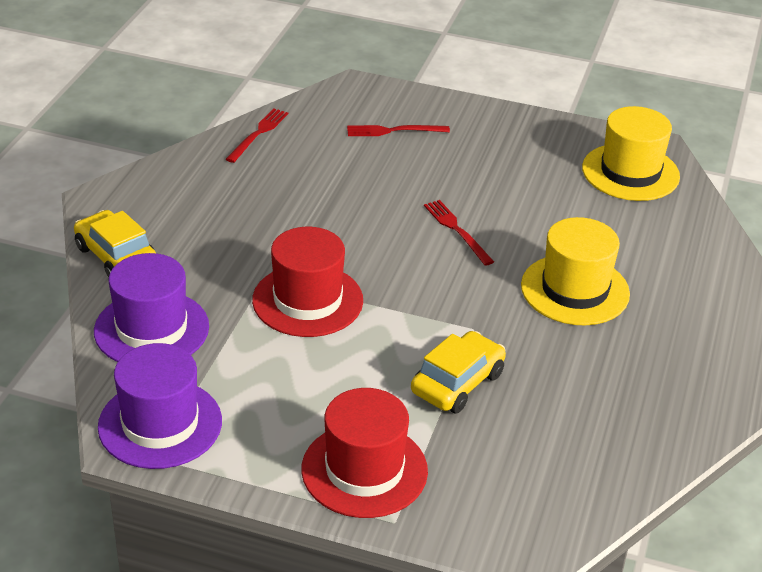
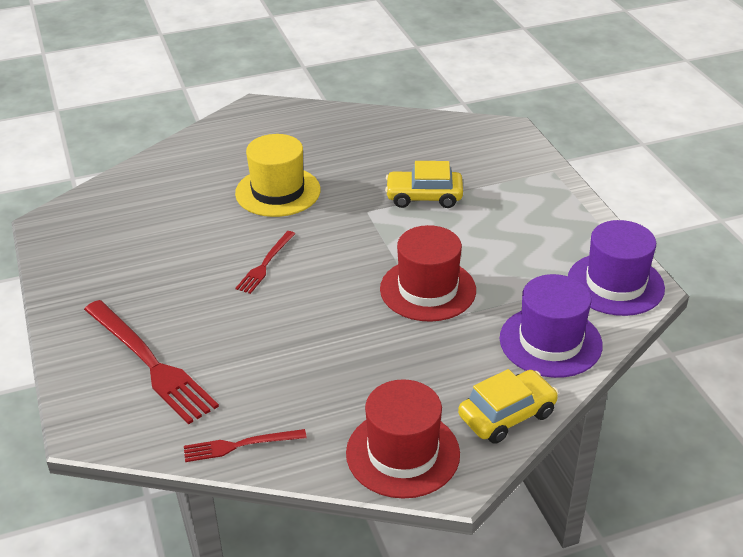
camera: 125 degrees left, 0 degrees up
(116, 256) = (507, 415): yellow car -> yellow car turned 135 degrees counterclockwise
(364, 470) = (535, 196): red hat -> red hat (403, 453)
(393, 131) = (150, 363): red fork -> red fork, size x1.86
(630, 172) = (98, 220): yellow hat -> none

